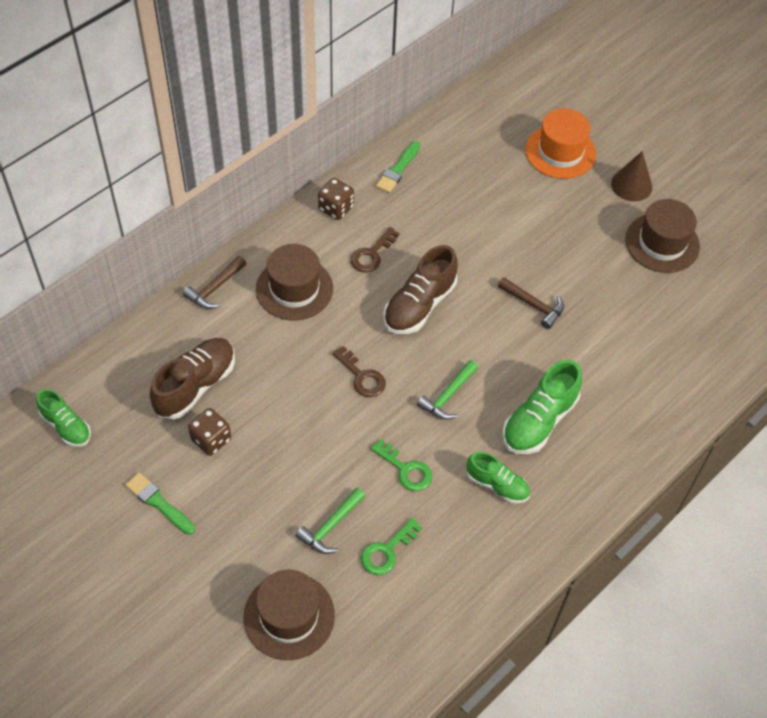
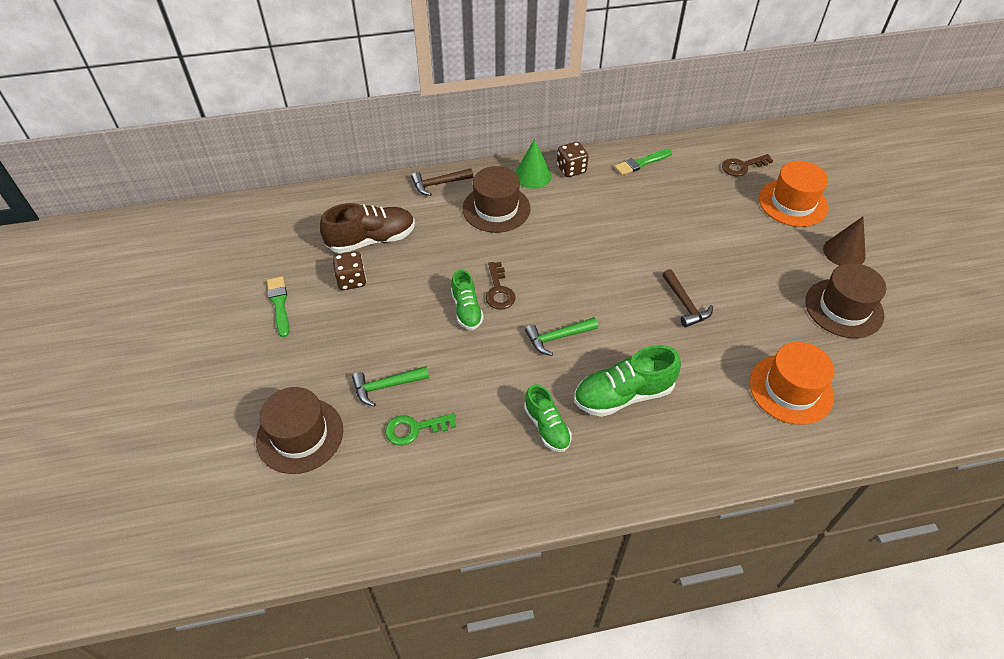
camera: 35 degrees right, 5 degrees down
(66, 426) = (264, 225): green shoe -> green shoe (466, 310)
(303, 233) = (532, 175): none -> green cone
(372, 254) = (575, 210): brown key -> brown key (742, 166)
(406, 469) = (479, 375): green key -> none
(419, 305) = (585, 261): brown shoe -> none
(665, 343) = (791, 389): none -> orange hat

